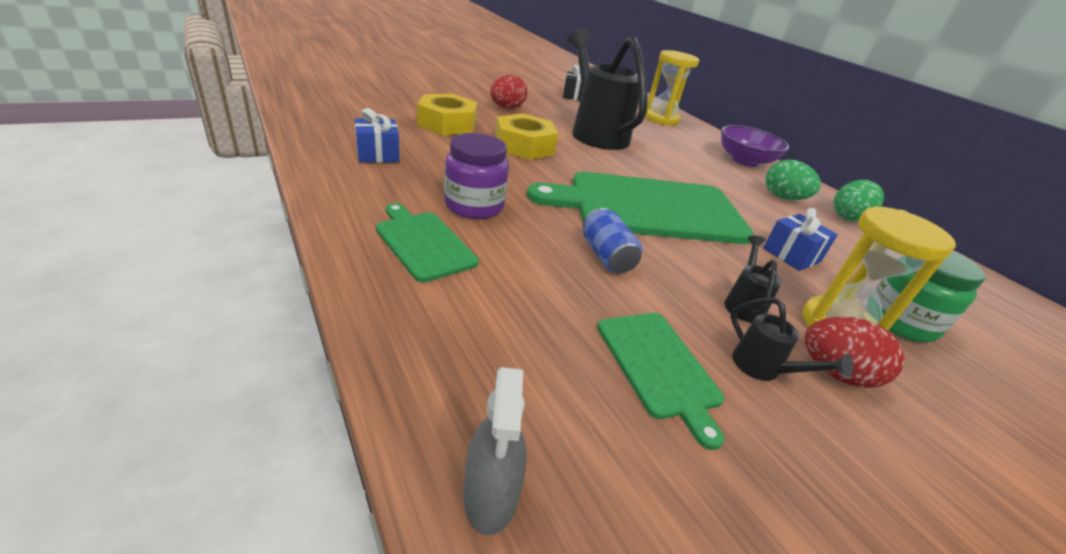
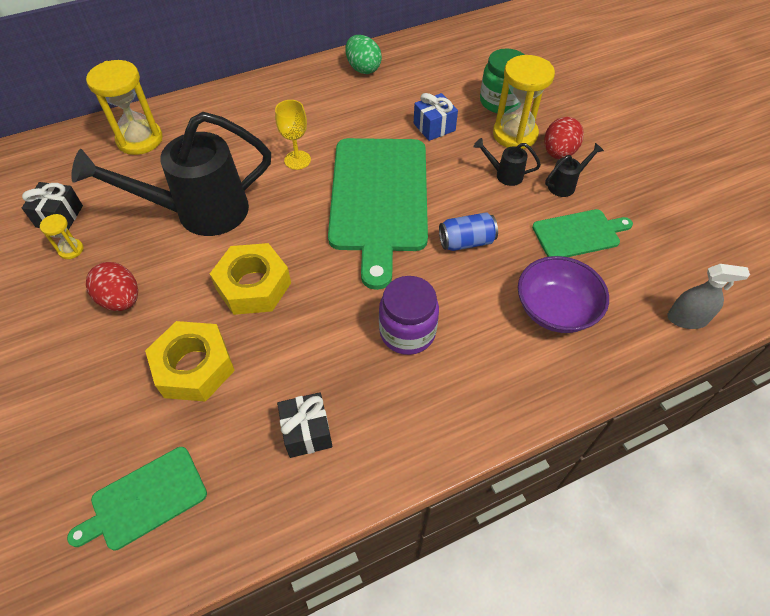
camera: 80 degrees left, 20 degrees up
(377, 155) = (307, 432): blue gift -> black gift
(423, 243) = (480, 367): green cutting board -> green cutting board (144, 499)
(547, 98) = (71, 250): none -> yellow hourglass
(678, 172) = (297, 160): none -> yellow goblet
(744, 161) = (257, 99): purple bowl -> purple bowl (555, 310)
(783, 198) = (336, 98): green egg -> none

